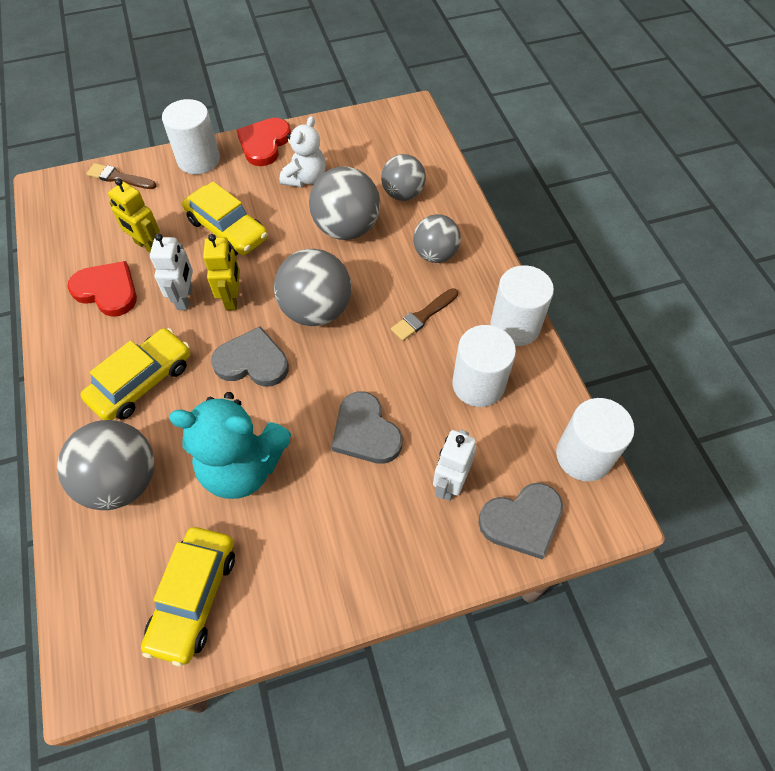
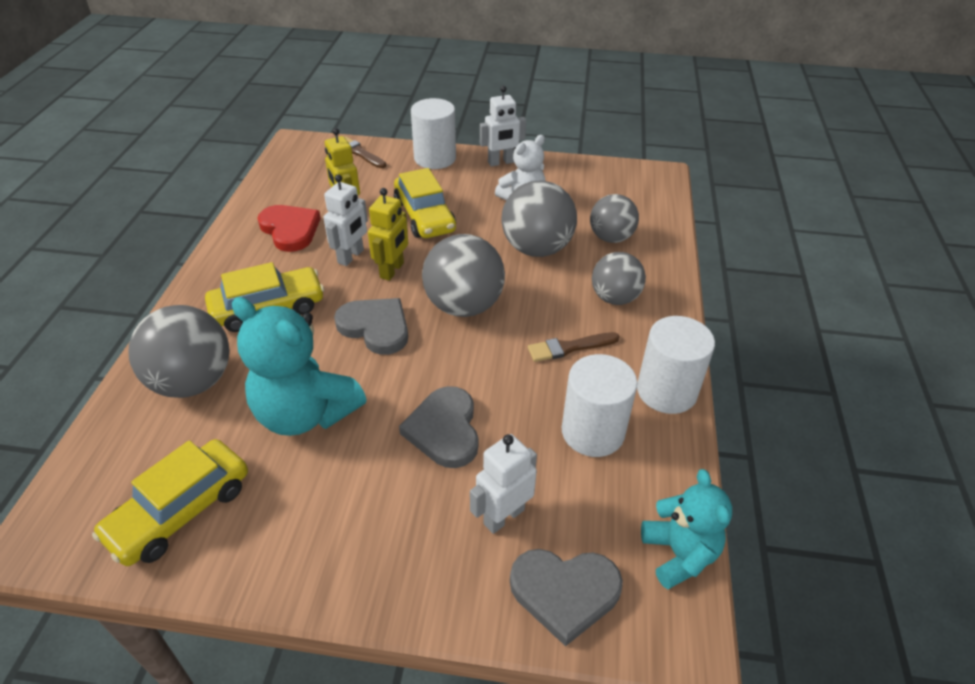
camera: 25 degrees right, 15 degrees down
(264, 143) = (501, 162): red heart -> white robot
(583, 456) = (679, 554): white cylinder -> turquoise teddy bear

